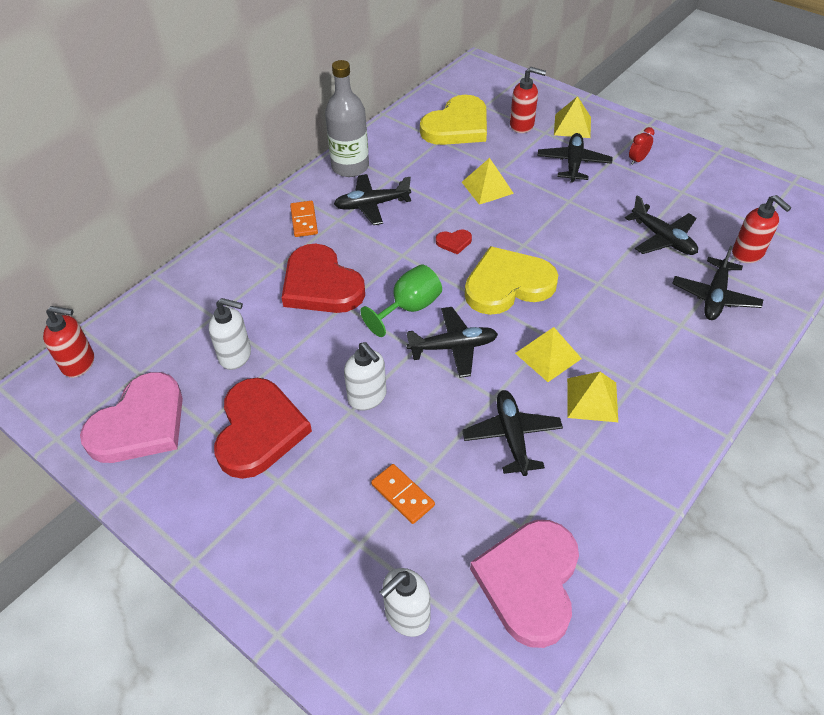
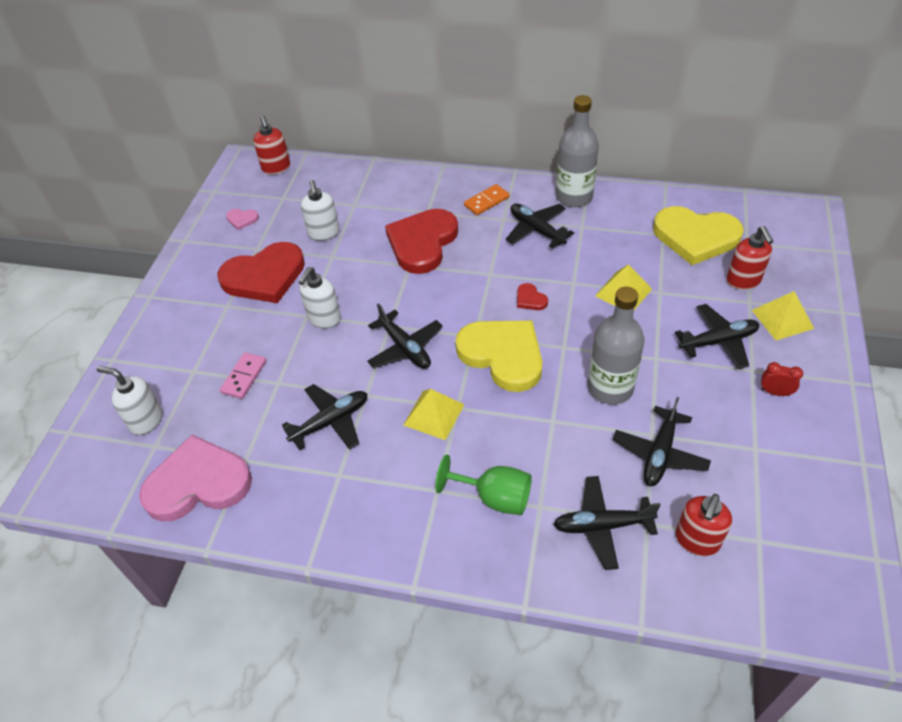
camera: 65 degrees right, 0 degrees up
(140, 424) = (242, 219): pink heart -> pink heart, size x0.40
(403, 495) = (244, 377): orange domino -> pink domino
(409, 308) = (431, 303): green goblet -> green goblet (494, 497)
(584, 237) = (610, 388): none -> grey bottle
(592, 400) = (400, 464): yellow pyramid -> none

